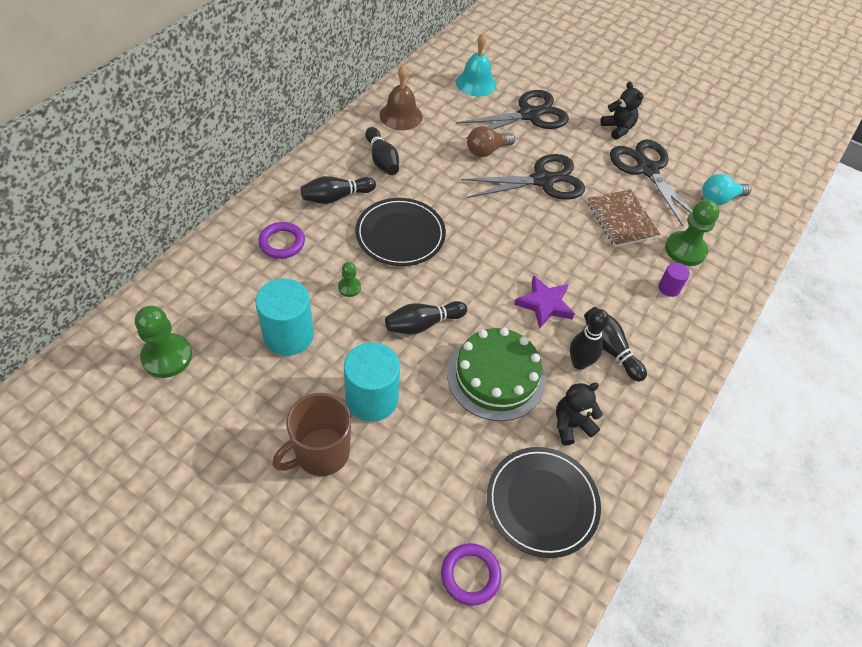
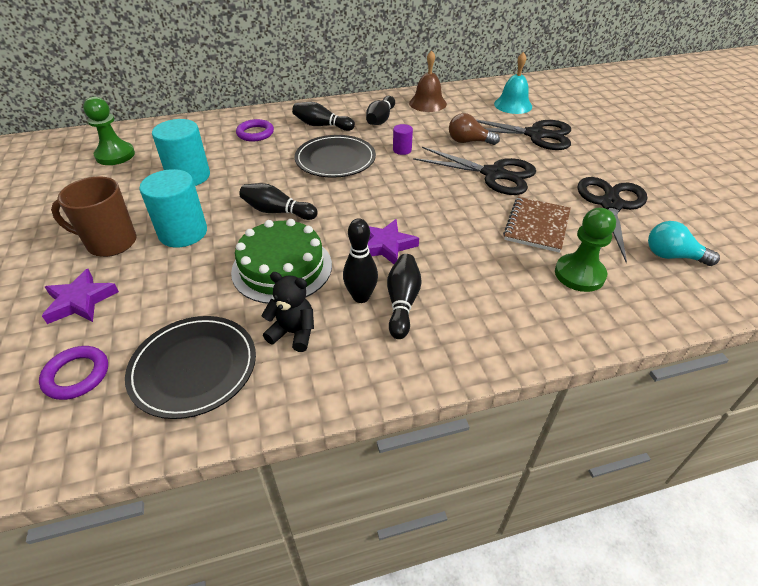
camera: 45 degrees right, 10 degrees down
(349, 287) = (260, 171): green pawn -> none
(380, 522) = (80, 301): none -> purple star
(618, 128) = (614, 170): black teddy bear -> none
(669, 288) = (523, 292): purple cylinder -> purple cylinder (402, 150)

